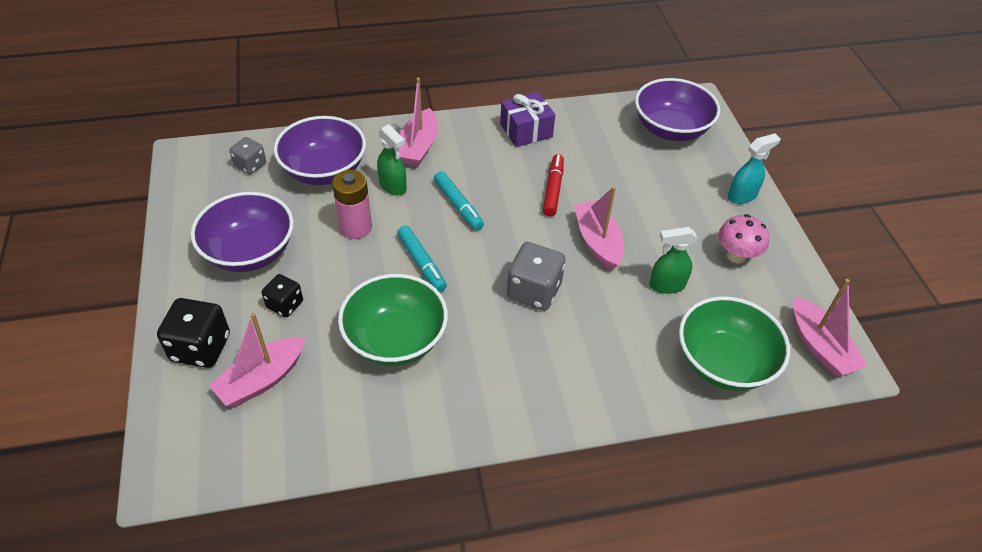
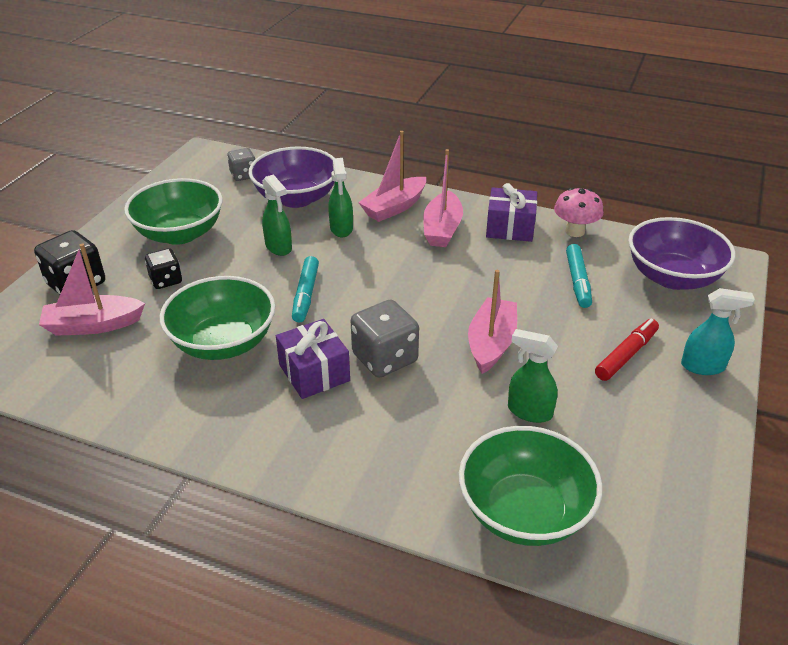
camera: 35 degrees right, 10 degrees down
(250, 252) = (180, 233): purple bowl -> green bowl
(356, 227) = (278, 247): pink battery -> green spray bottle
(458, 205) = (384, 263): turquoise marker -> turquoise marker (577, 281)
(493, 330) = (314, 373): none -> purple gift
(553, 189) = (489, 283): red marker -> red marker (626, 355)
(736, 256) = (640, 419): pink mushroom -> pink mushroom (575, 231)
(820, 347) = (663, 554): pink boat -> pink boat (442, 229)

